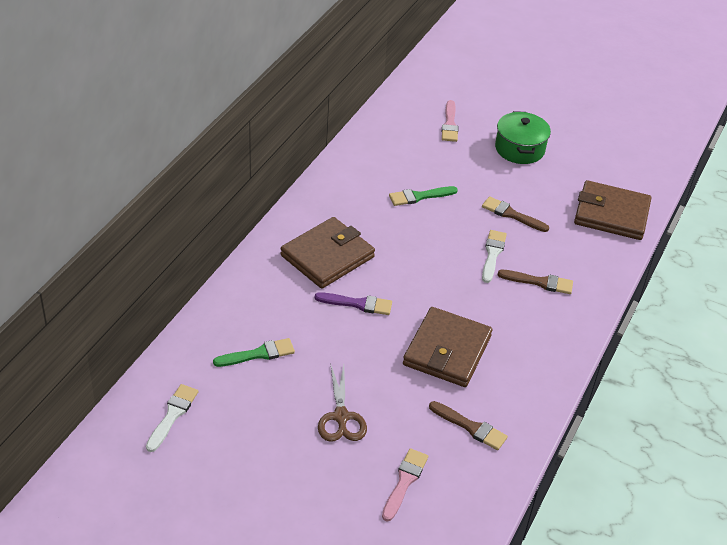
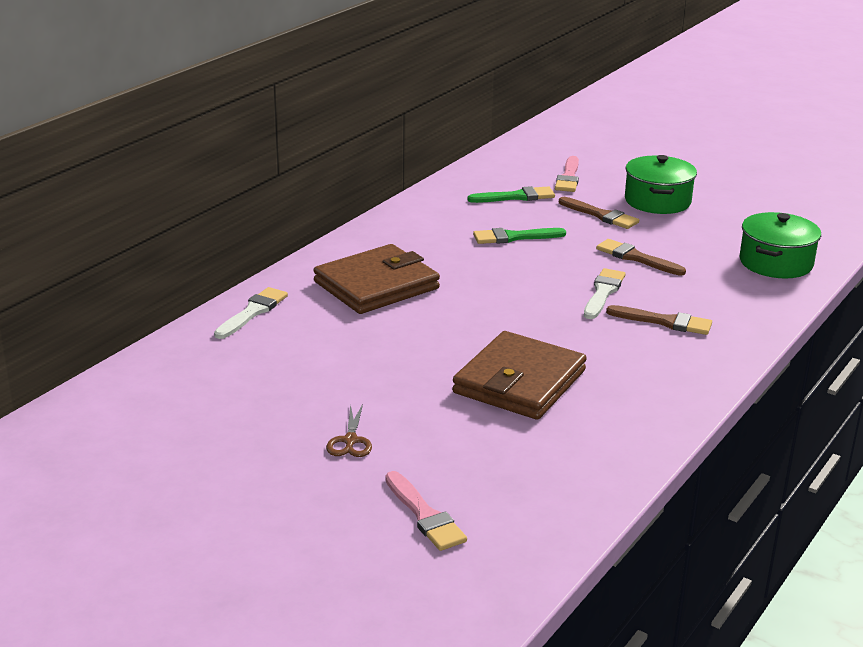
camera: 10 degrees right, 15 degrees down
(172, 415) = (114, 426): white brush -> white brush (252, 312)
(258, 354) = (254, 372): green brush -> green brush (516, 197)
(341, 417) = (350, 441): brown scissors -> brown scissors, size x0.64
(357, 304) = (405, 331): purple brush -> none
(404, 482) = (425, 515): pink brush -> pink brush turned 120 degrees clockwise
(470, 427) = (537, 462): brown brush -> brown brush (601, 215)
(611, 214) = (776, 263): brown wallet -> green pot

